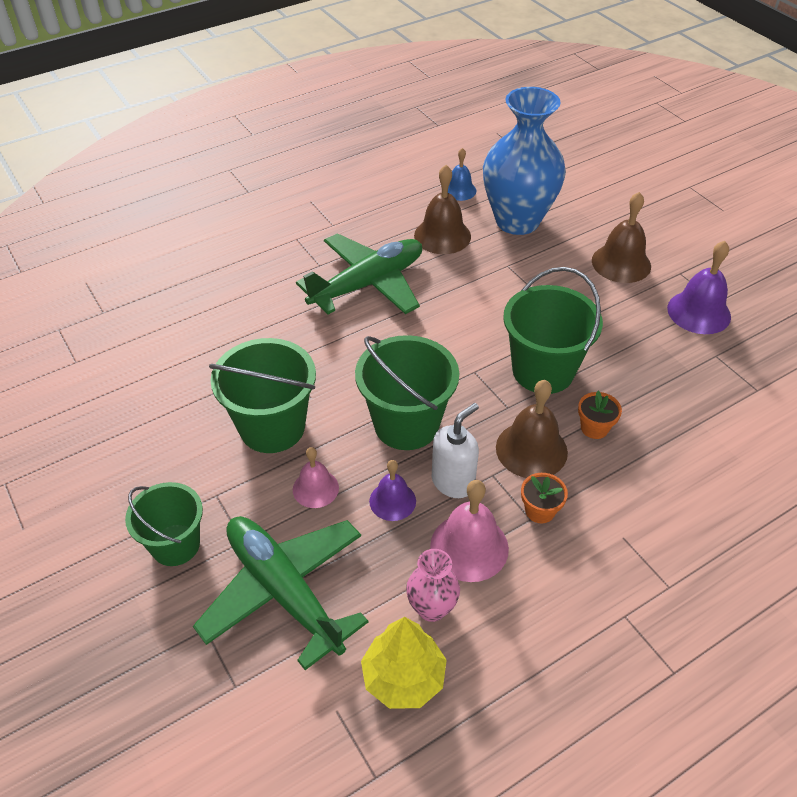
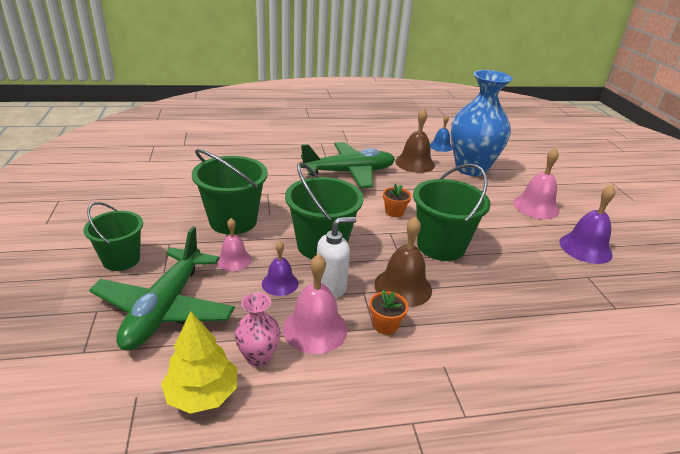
camera: 20 degrees right, 15 degrees down
(284, 591) = (165, 308): green plane -> green plane turned 150 degrees counterclockwise
(594, 428) = (461, 289): orange flower pot -> orange flower pot (394, 212)
(621, 263) = (536, 206): brown bell -> pink bell

